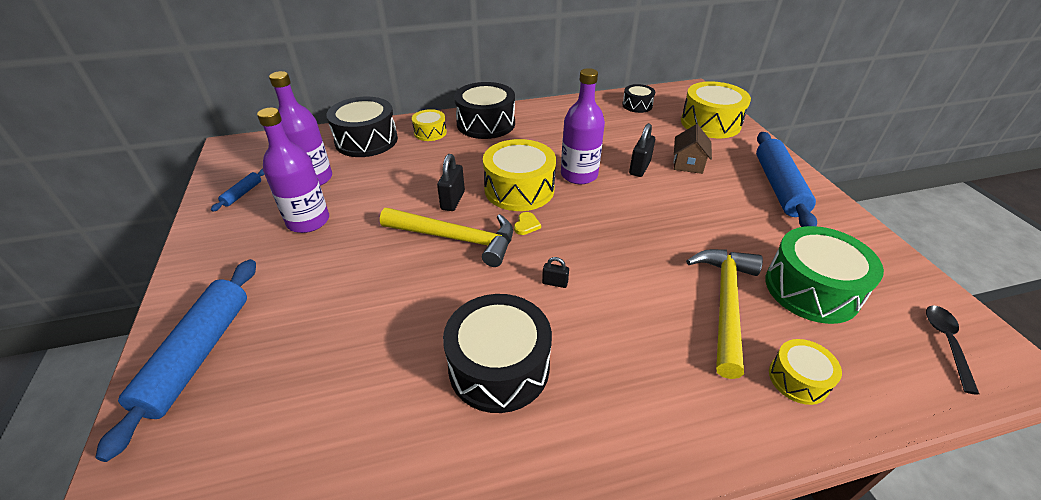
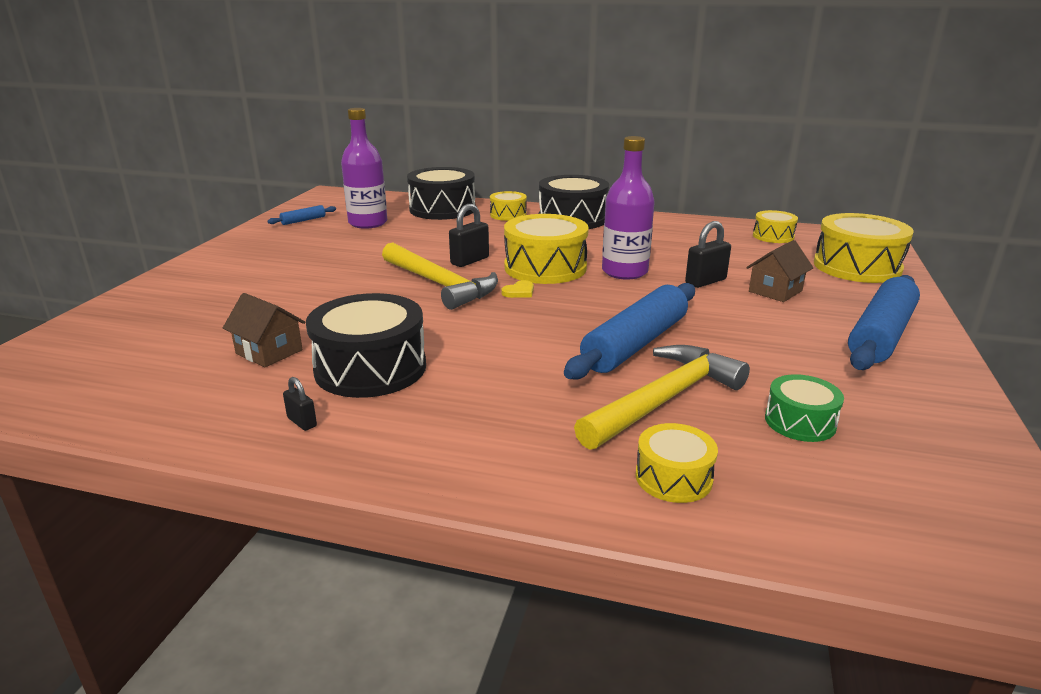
camera: 30 degrees right, 15 degrees down
(198, 355) = (167, 295): blue rolling pin -> blue rolling pin (635, 344)
(308, 221) = (332, 246): purple bottle -> none
(389, 387) = (269, 352): none -> brown house
(555, 283) = (494, 334): black padlock -> black padlock (302, 422)
(637, 105) = (773, 236): black drum -> yellow drum
(811, 289) = (800, 422): green drum -> green drum, size x0.54
(946, 343) = (948, 524): black spoon -> none

